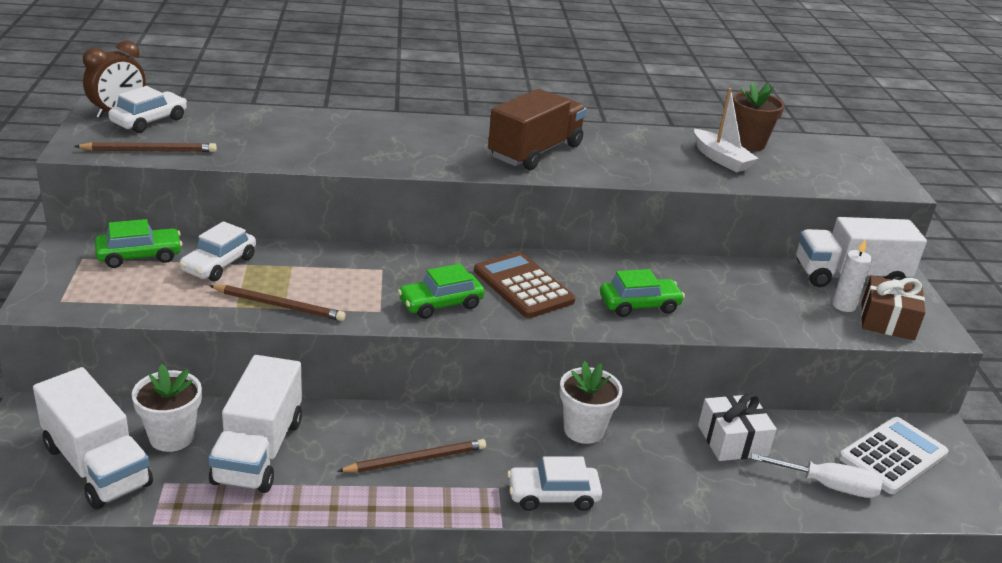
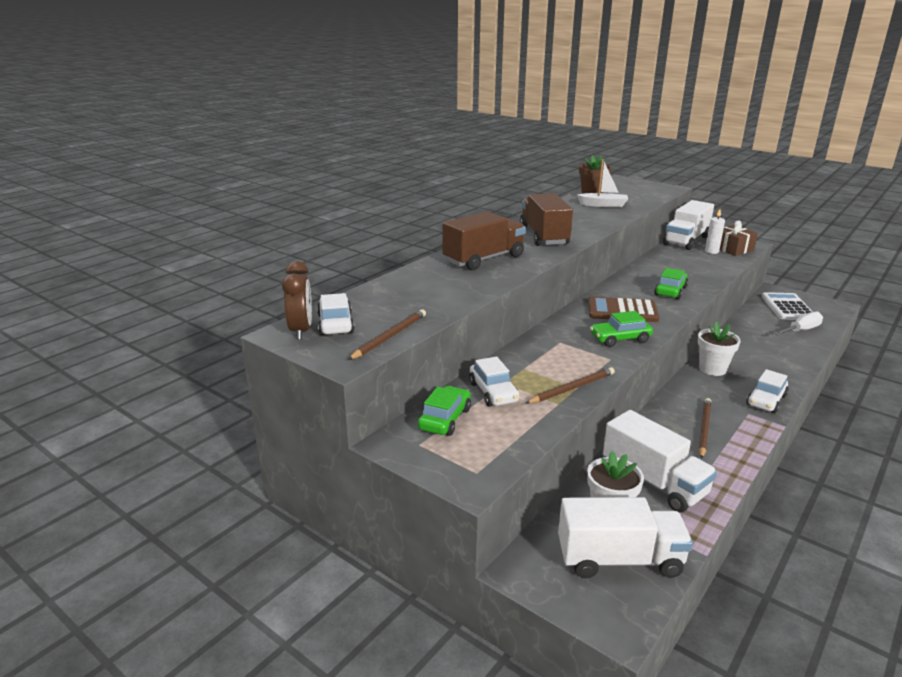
camera: 45 degrees left, 5 degrees down
(408, 139) = (484, 259): none -> brown truck
(440, 304) = (620, 339): green car -> green car turned 60 degrees clockwise
(732, 440) = (750, 336): white gift -> none

